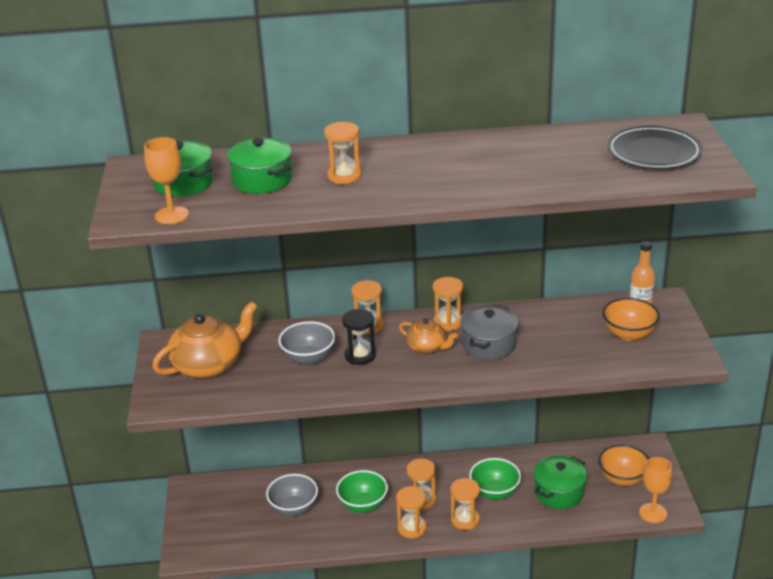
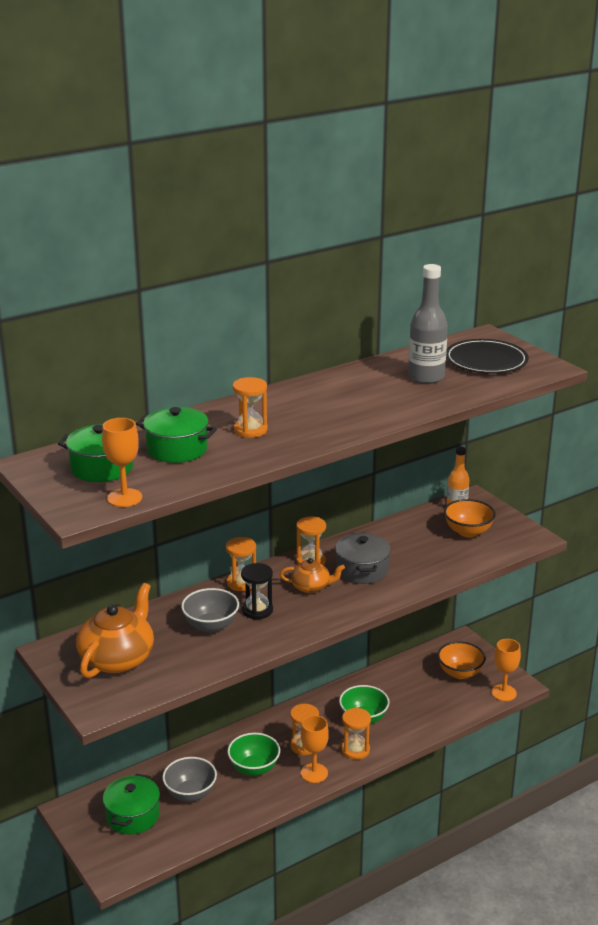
camera: 30 degrees left, 5 degrees down
(412, 528) = (314, 773): orange hourglass -> orange goblet
(559, 492) = (417, 701): green pot -> green pot (133, 816)
(570, 158) = (426, 377): none -> grey bottle

